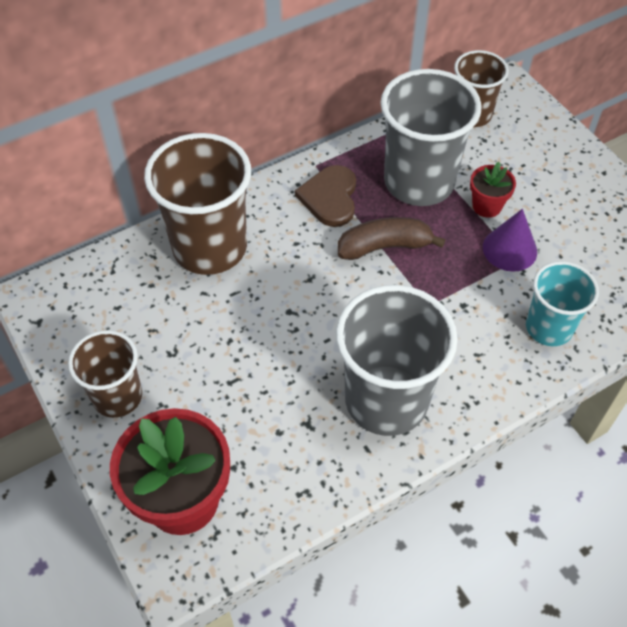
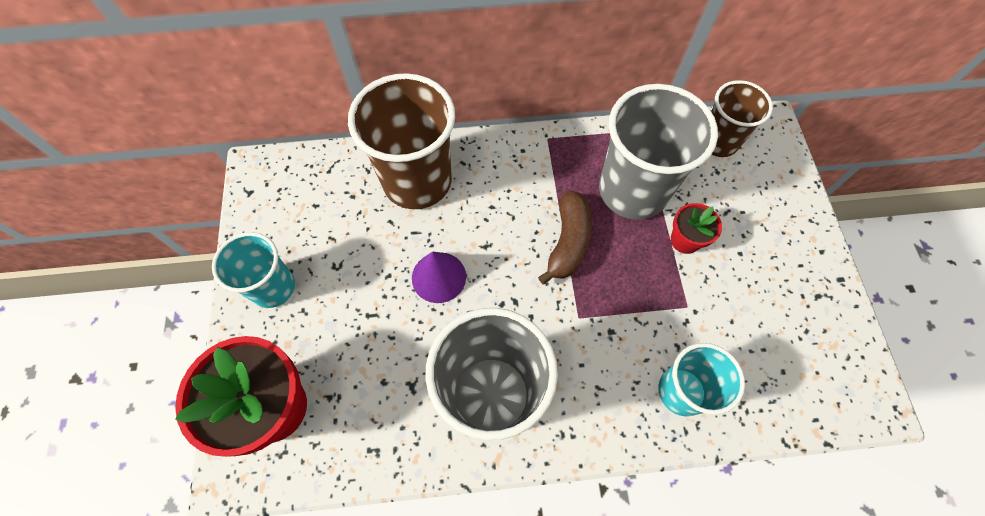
camera: 25 degrees right, 10 degrees up
(117, 396) = (273, 287): brown cup -> turquoise cup
(330, 197) = (544, 174): brown heart -> none
(384, 246) = (568, 242): brown banana -> brown banana turned 90 degrees clockwise
(509, 249) = (685, 293): purple cone -> purple cone (438, 277)

